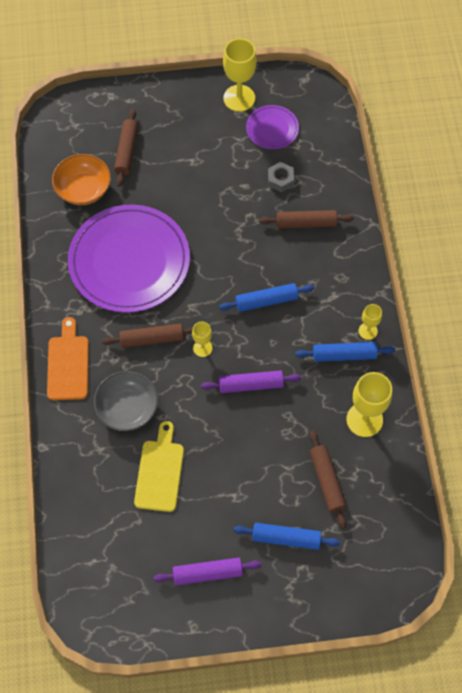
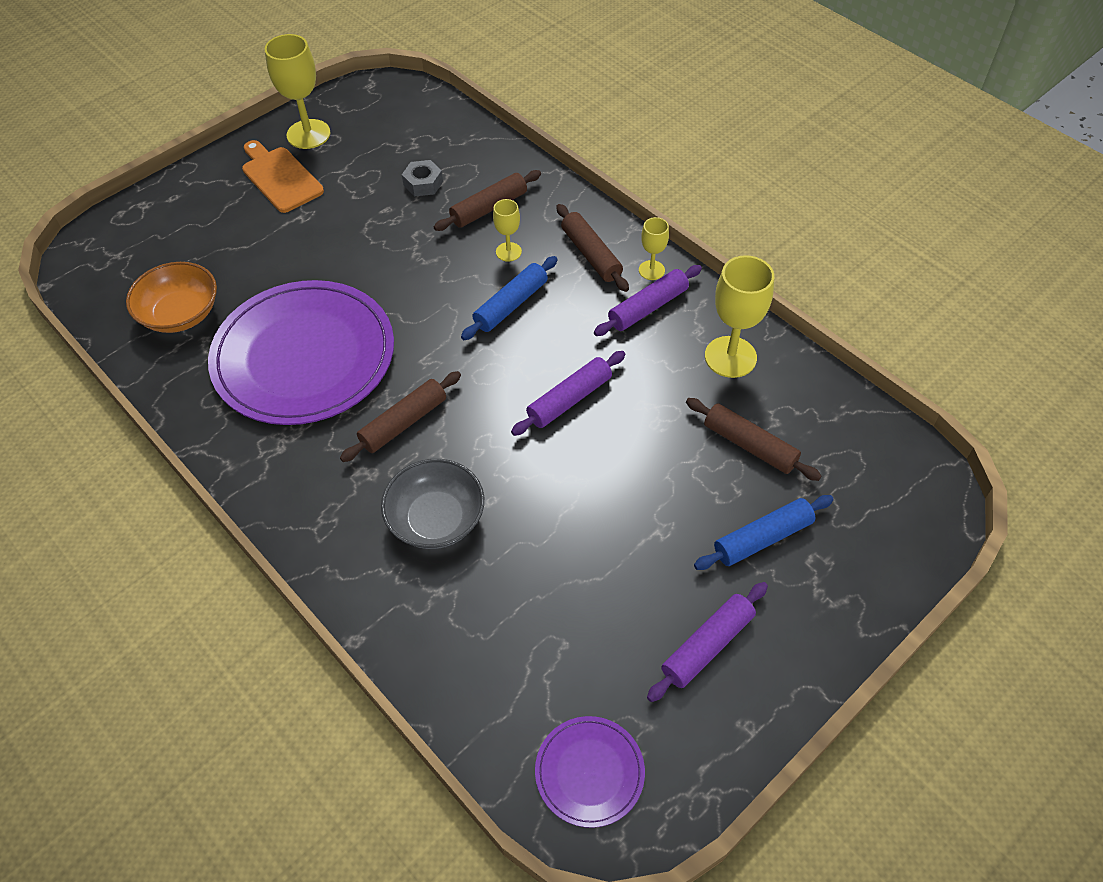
camera: 35 degrees left, 10 degrees down
(68, 364) = (313, 516): orange cutting board -> orange cutting board (280, 177)
(126, 151) = (208, 248): brown rolling pin -> brown rolling pin (591, 254)
(160, 471) = (541, 565): yellow cutting board -> none
(202, 348) = (476, 395): yellow goblet -> yellow goblet (508, 252)
(272, 129) = (372, 143): purple plate -> purple plate (589, 772)
(344, 355) = (648, 307): blue rolling pin -> purple rolling pin

